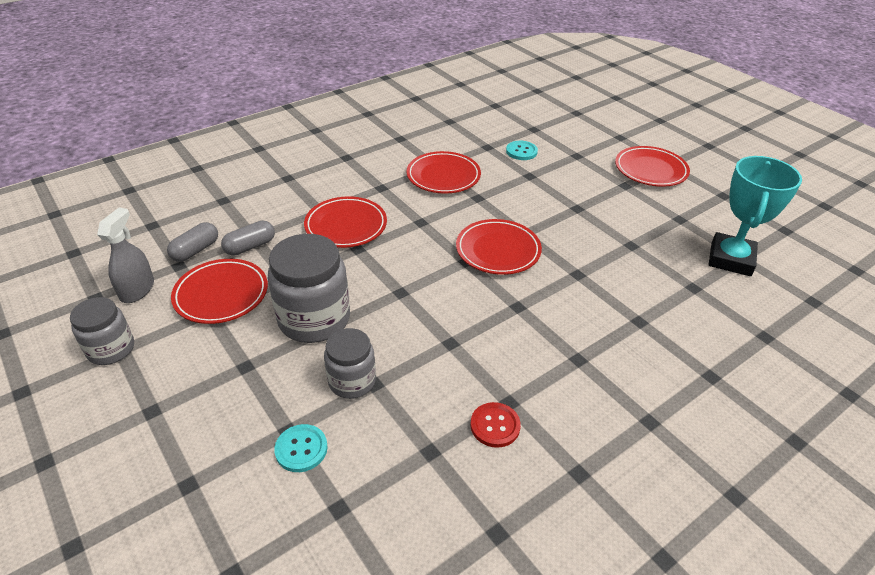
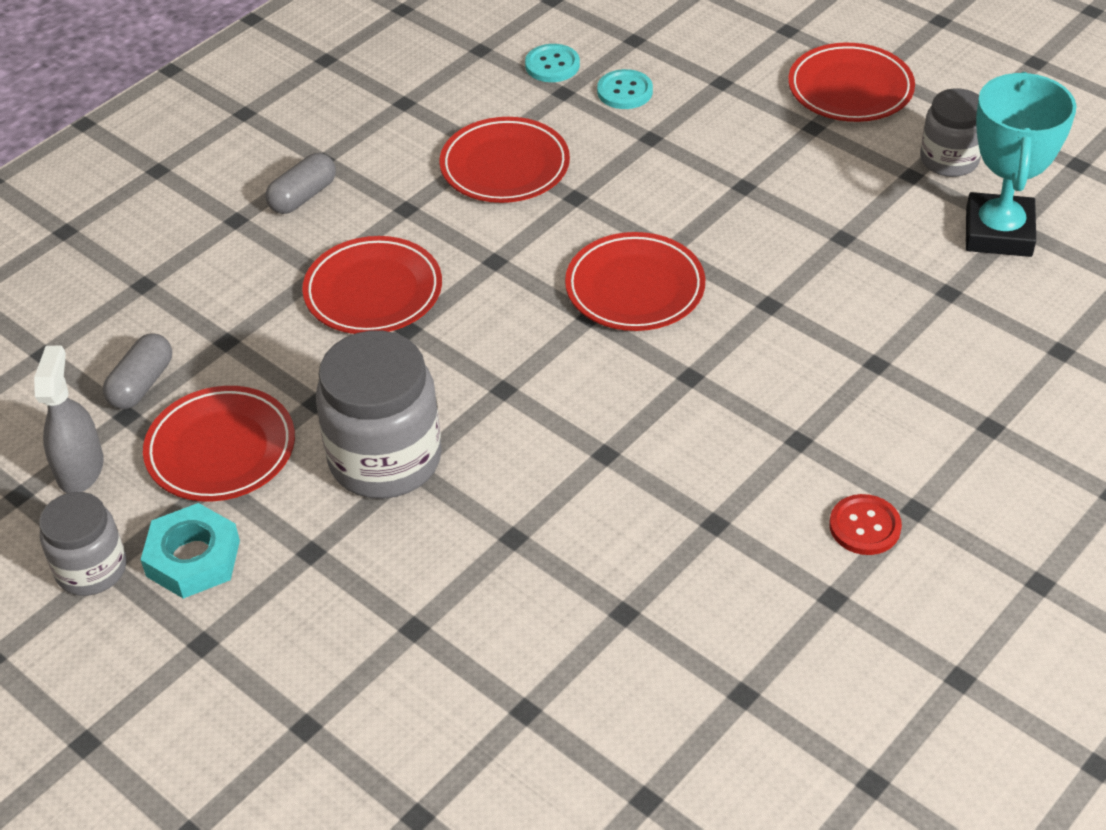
camera: 10 degrees left, 5 degrees up
(173, 355) = (193, 558): none -> turquoise nut
(250, 246) = (229, 359): grey capsule -> grey capsule (303, 196)
(301, 449) = (443, 648): turquoise button -> turquoise button (552, 65)
(352, 381) = (479, 540): grey jar -> grey jar (949, 160)
(495, 426) = (703, 560): red button -> red button (864, 526)

